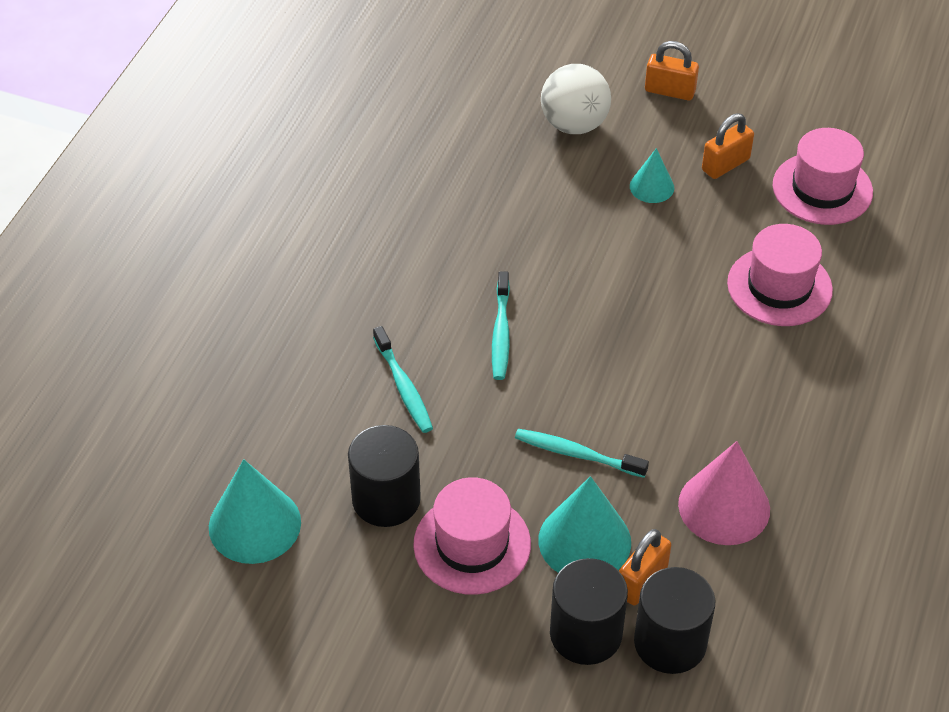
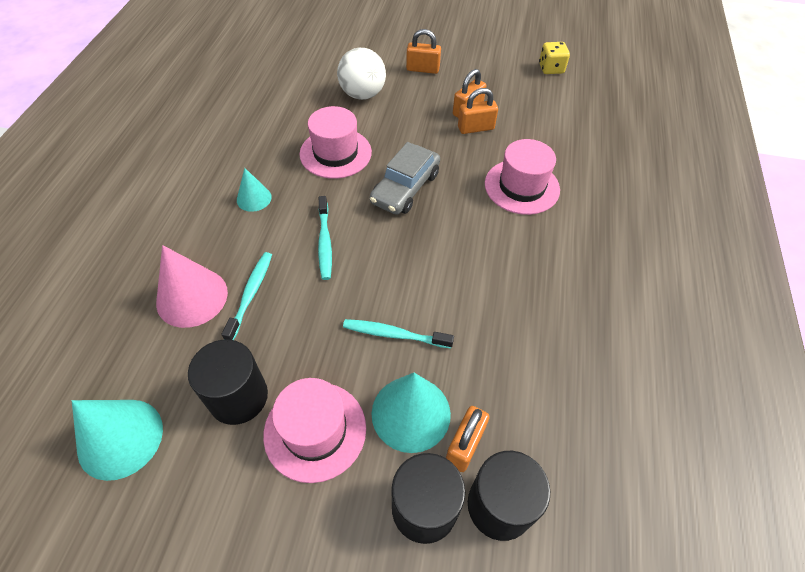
camera: 10 degrees left, 5 degrees up
(403, 386) = (251, 294): turquoise toothbrush -> turquoise toothbrush turned 135 degrees counterclockwise
(616, 271) = (405, 188): none -> grey car
(652, 187) = (421, 128): turquoise cone -> turquoise cone (254, 198)
(724, 506) = (519, 365): pink cone -> pink cone (192, 297)
(732, 193) = (475, 128): none -> orange padlock
(822, 189) = (534, 119): pink hat -> pink hat (335, 153)
(868, 108) = (551, 68): none -> yellow dice

